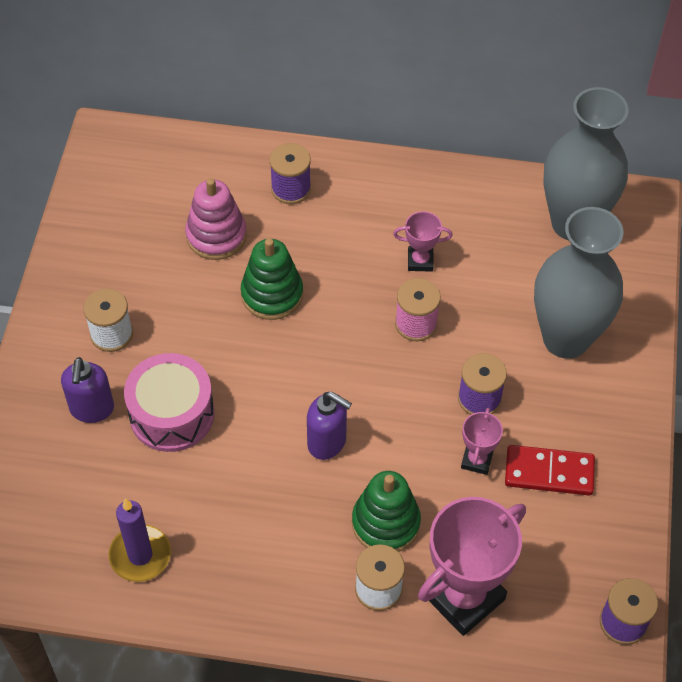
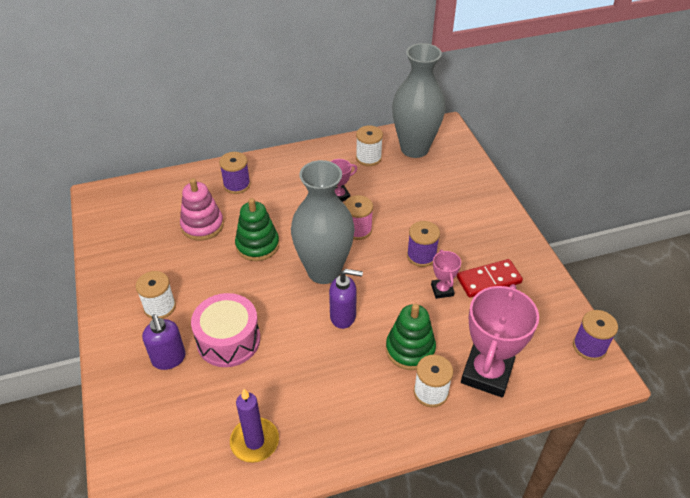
camera: 25 degrees left, 10 degrees down
(496, 214) = (368, 158): none -> white spool
(566, 338) = (449, 206): grey vase -> grey vase (324, 271)

